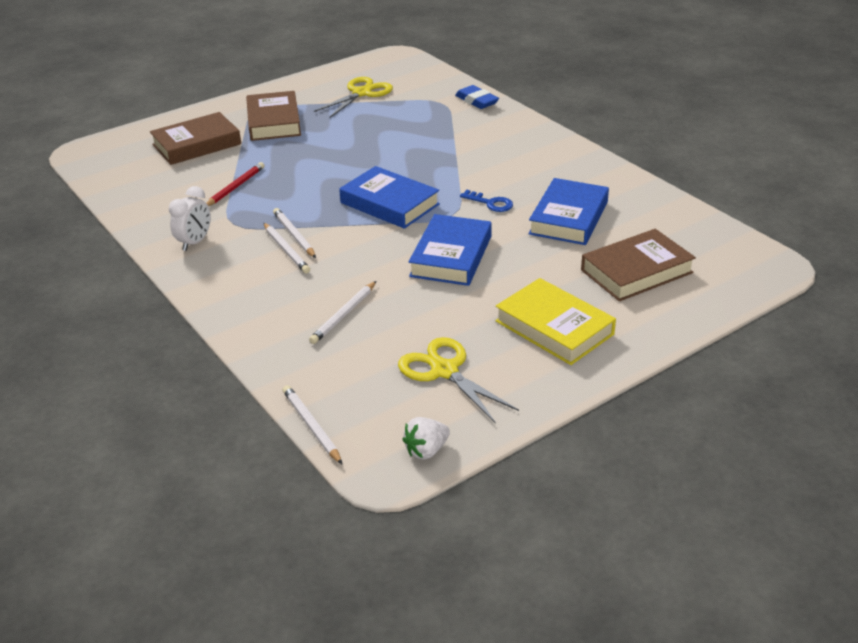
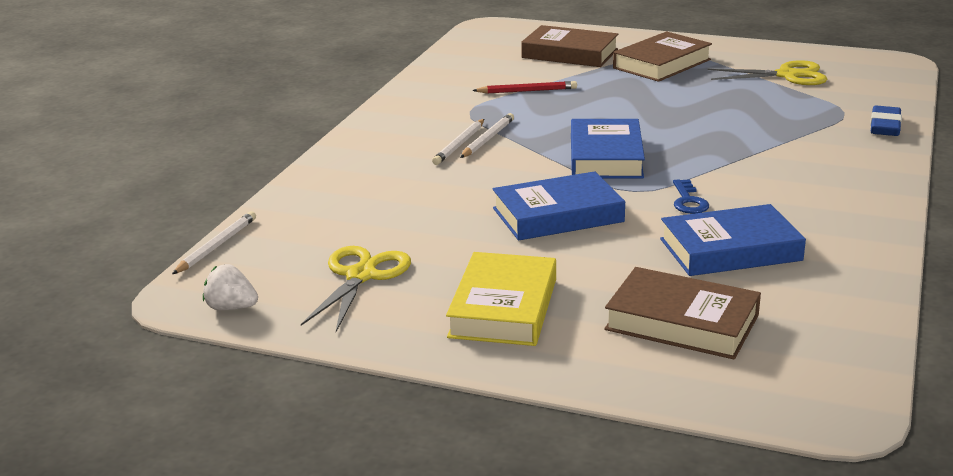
camera: 55 degrees right, 10 degrees down
(195, 242) = (420, 109): white clock -> none
(344, 315) = (392, 202): white pencil -> none

